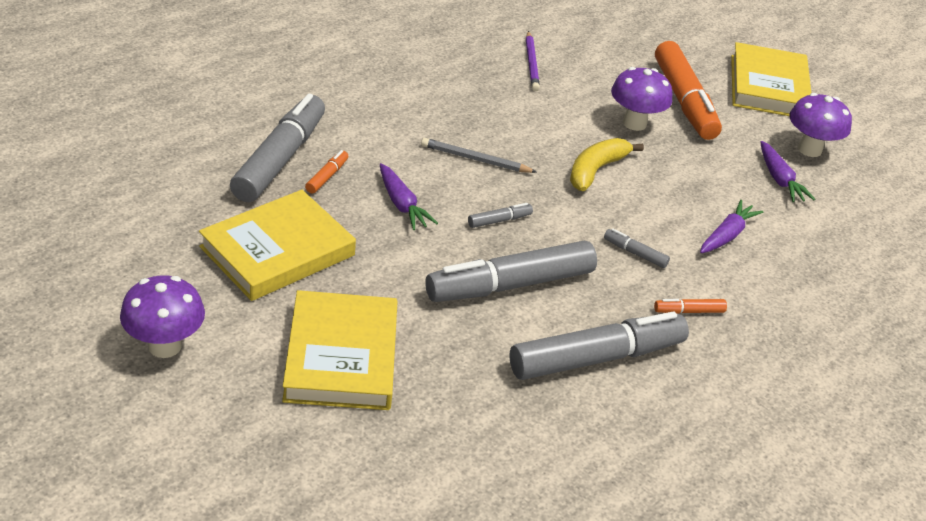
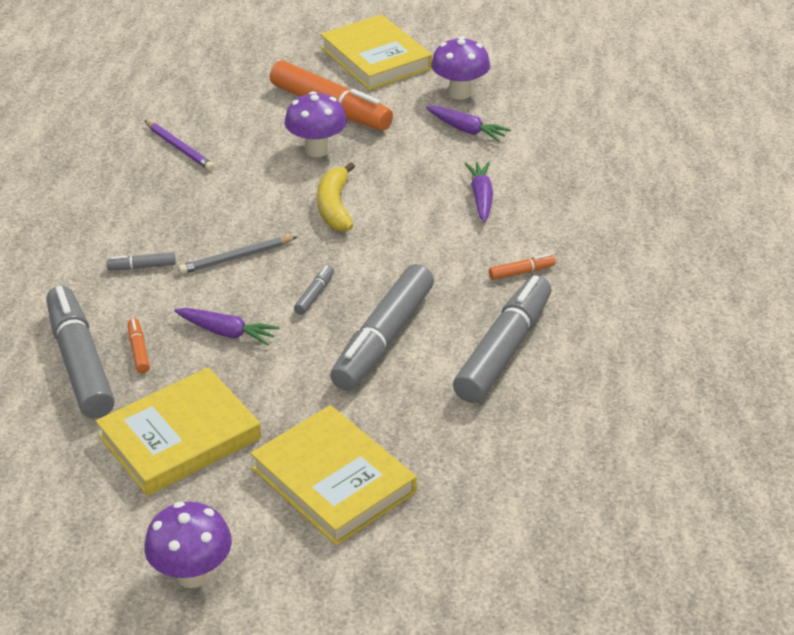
camera: 35 degrees left, 0 degrees up
(277, 251) = (180, 437): yellow book -> yellow book turned 45 degrees clockwise
(635, 253) = (437, 254): grey marker -> grey marker (142, 267)
(688, 311) = (521, 272): orange marker -> orange marker turned 150 degrees counterclockwise

